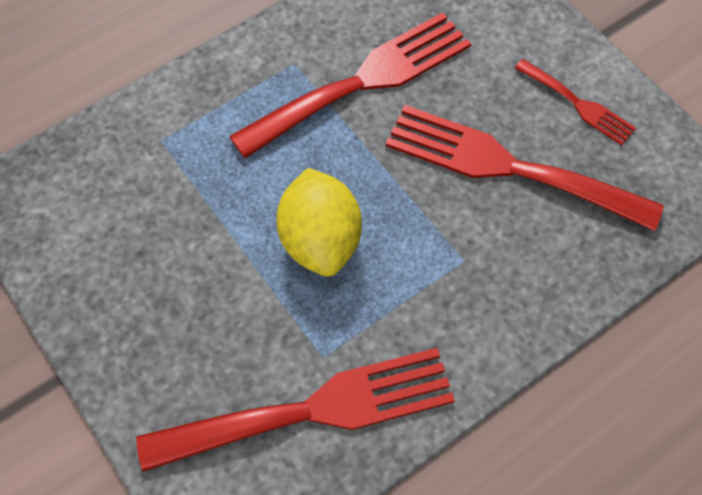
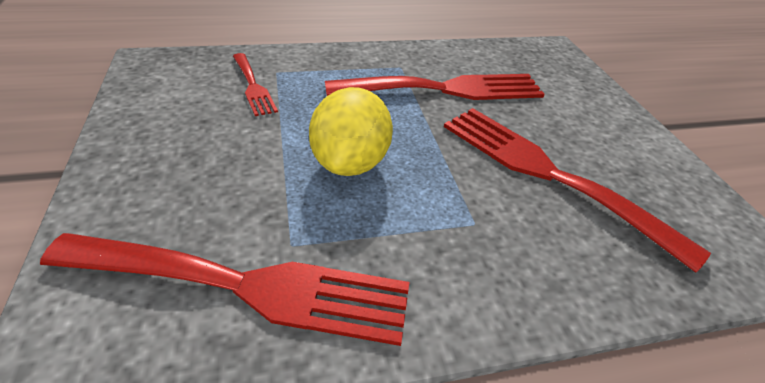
camera: 20 degrees right, 20 degrees down
(578, 104) = (629, 156): red fork -> red fork (253, 86)

